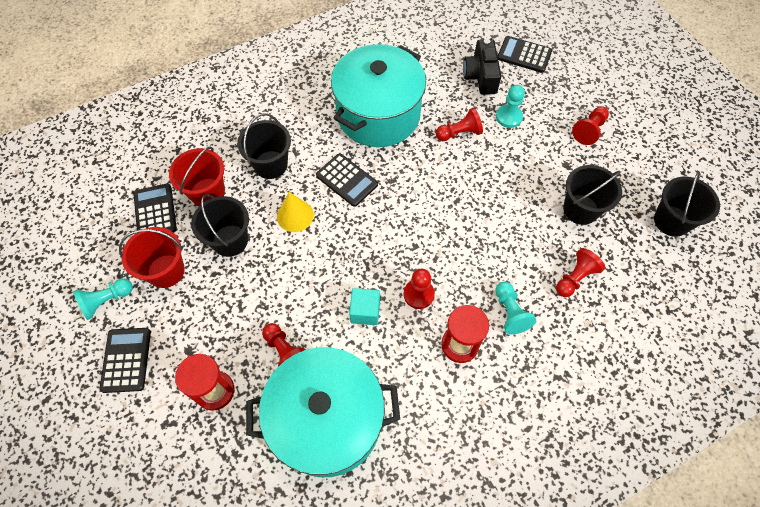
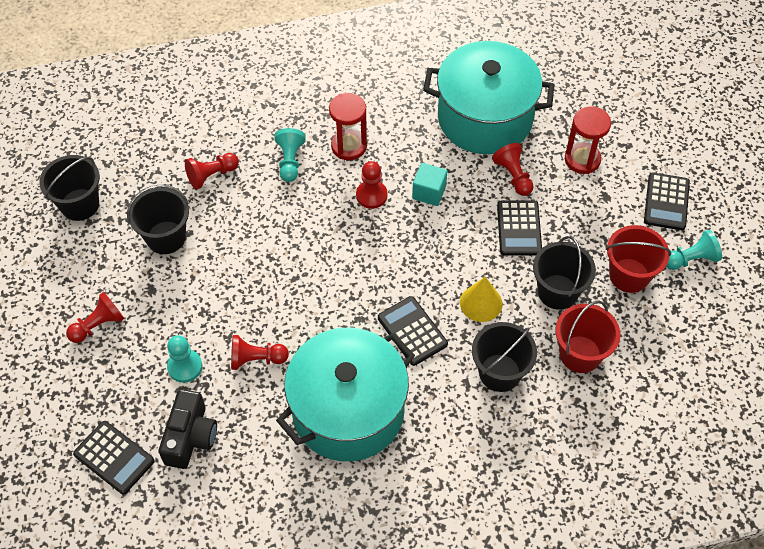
camera: 165 degrees left, 5 degrees down
(155, 211) = (643, 345): black calculator -> black calculator (519, 228)

